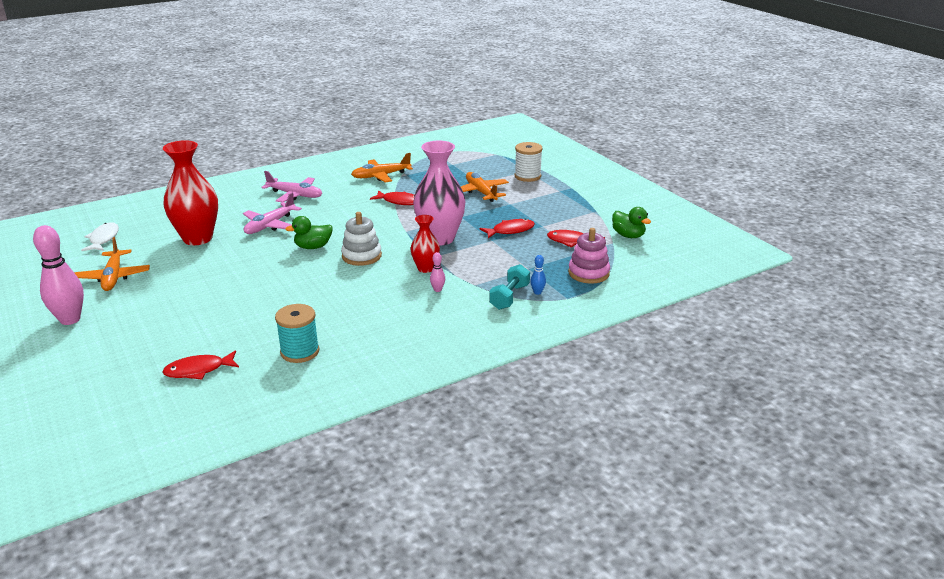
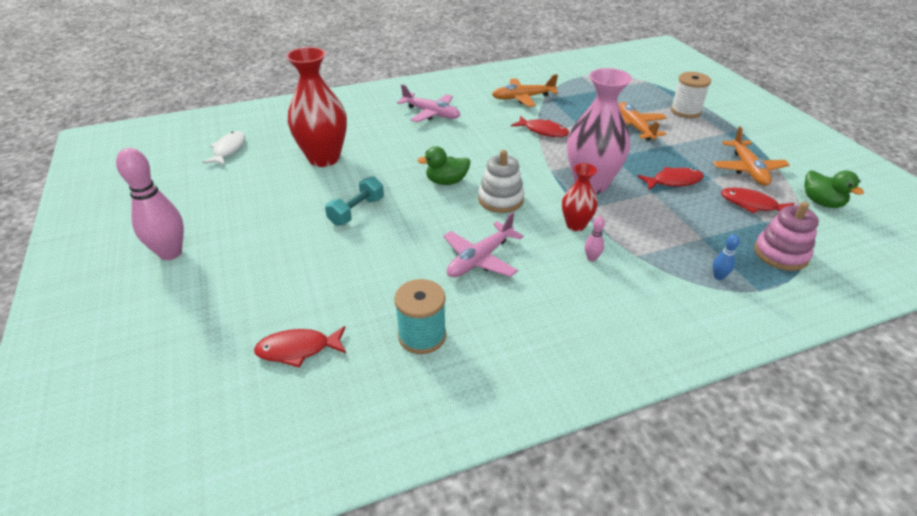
camera: 10 degrees right, 10 degrees up
(113, 277) = (228, 200): orange plane -> orange plane (747, 169)
(270, 225) = (402, 149): pink plane -> pink plane (480, 259)
(509, 297) = (683, 280): turquoise dumbbell -> turquoise dumbbell (356, 211)

